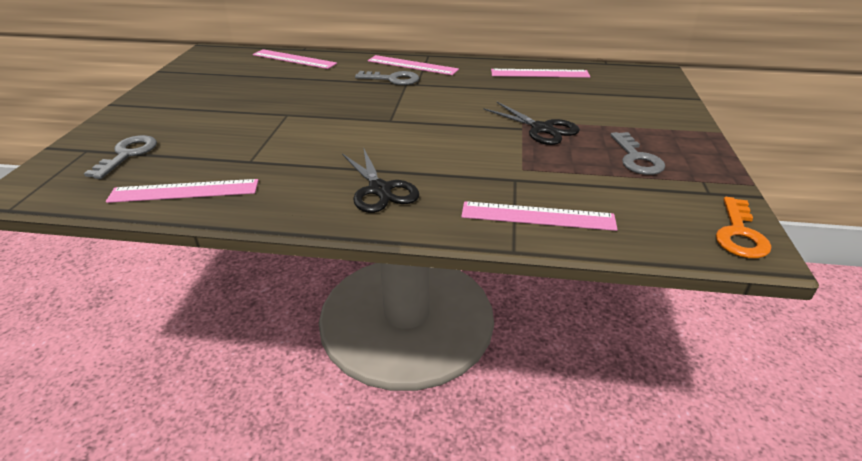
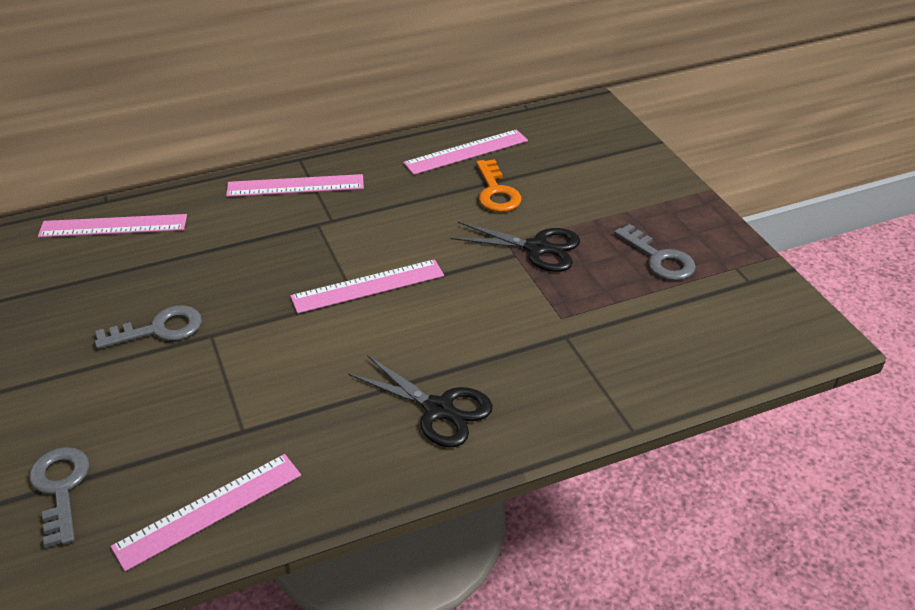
camera: 30 degrees left, 5 degrees up
(393, 79) = (293, 221): grey key -> grey key (159, 329)
(537, 216) = (623, 377): pink ruler -> pink ruler (368, 286)
(739, 234) = (802, 325): orange key -> orange key (496, 192)

